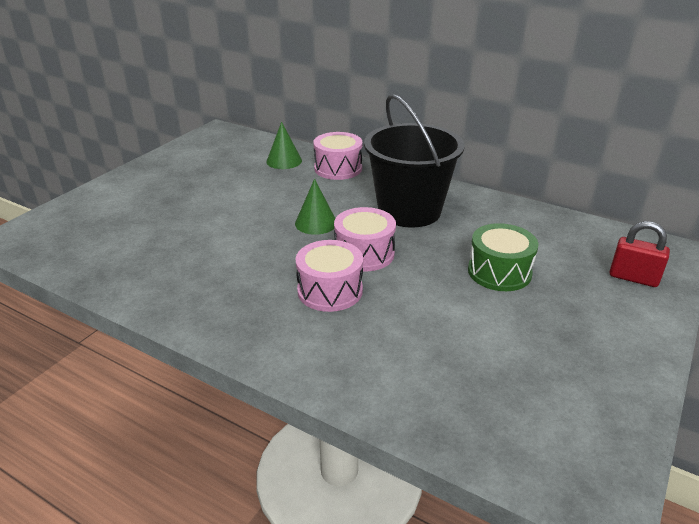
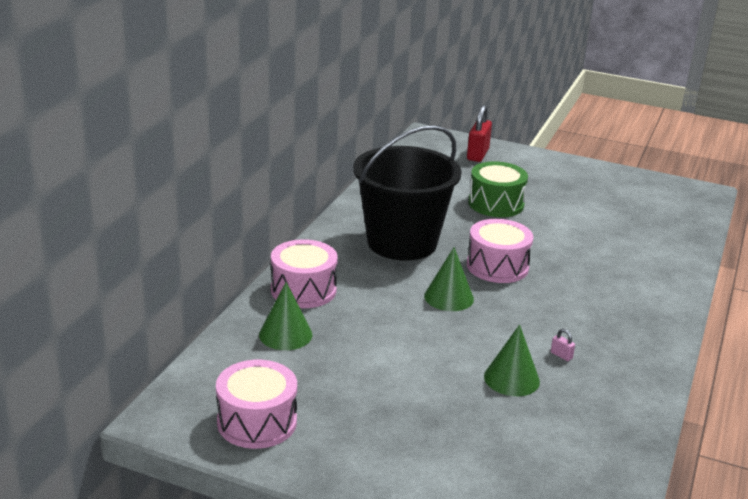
camera: 100 degrees left, 5 degrees down
(195, 236) = (511, 379): none -> green cone
(213, 264) = (561, 355): none -> pink padlock
(330, 290) = (568, 282): pink drum -> pink drum (257, 422)

